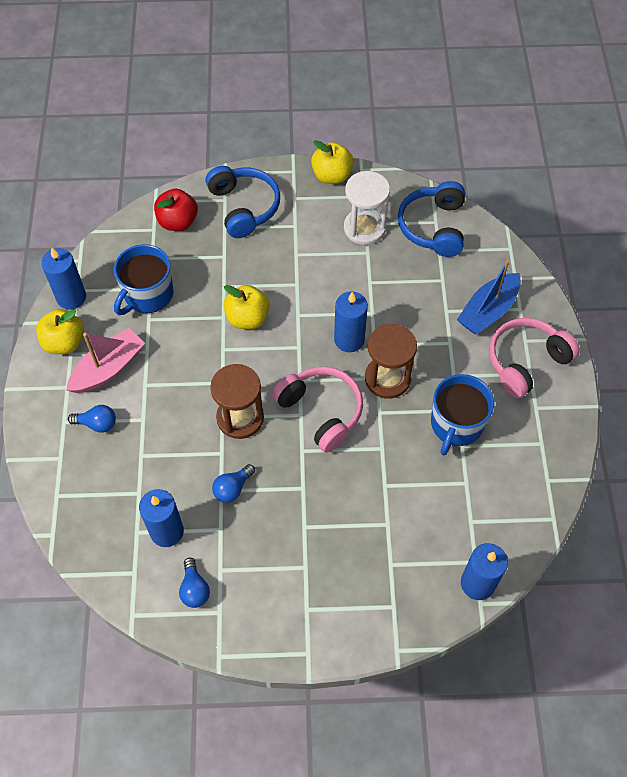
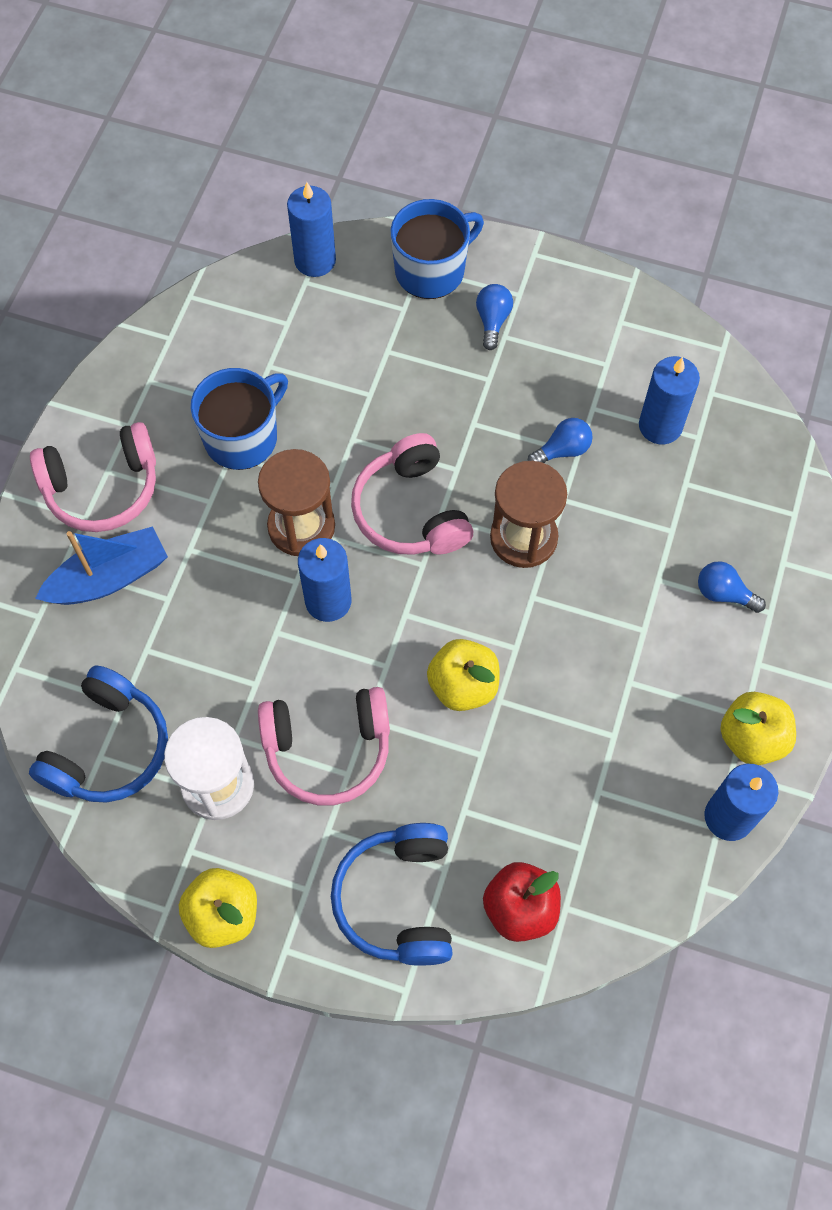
camera: 160 degrees left, 5 degrees up
(108, 368) = (692, 673): pink boat -> none
(147, 294) = (605, 780): blue mug -> blue mug (431, 270)
(194, 589) = (643, 353): blue light bulb -> blue light bulb (492, 321)
(312, 262) = (328, 750): none -> pink headphones

